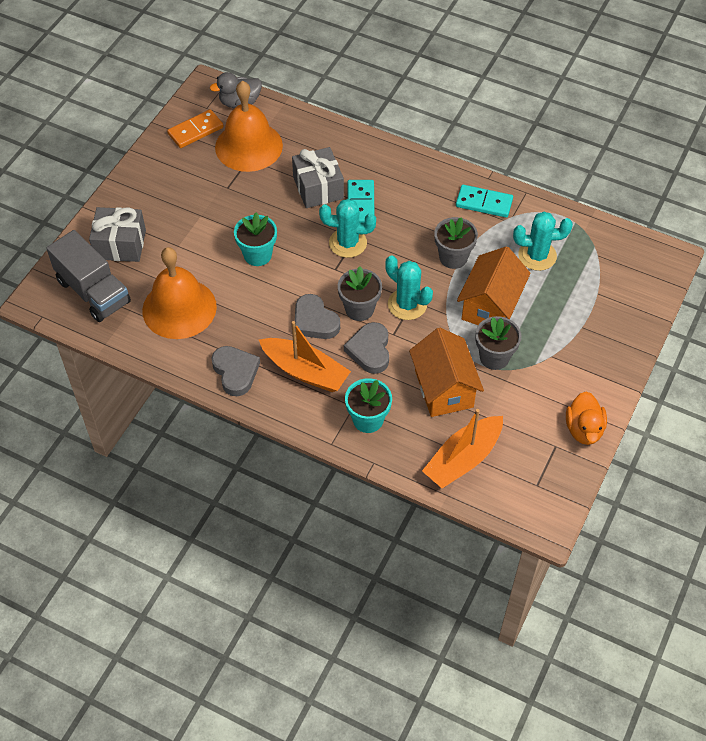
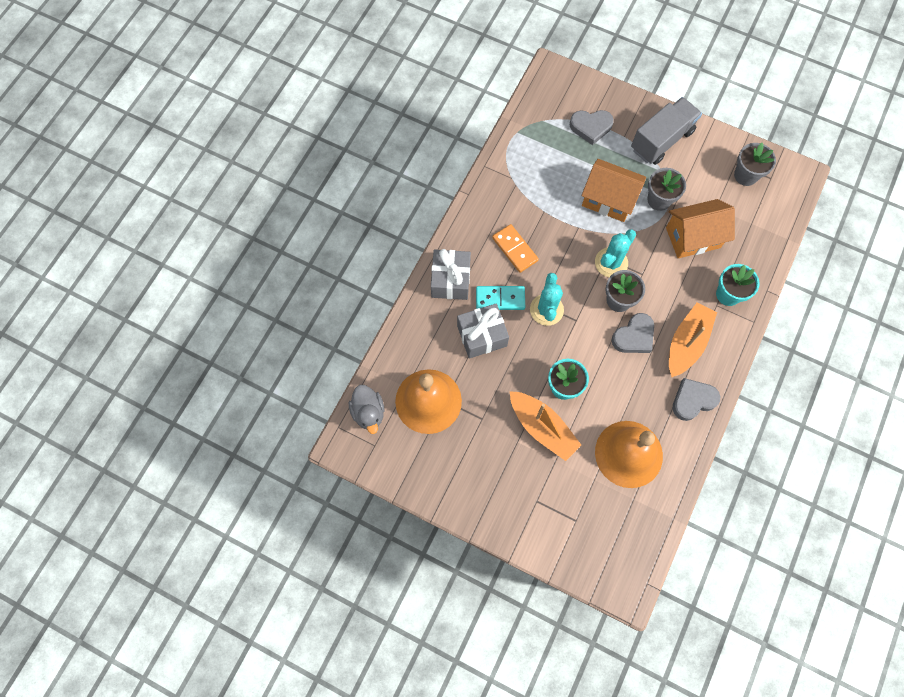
camera: 90 degrees left, 15 degrees up
(93, 292) = (615, 536): grey truck -> grey truck (661, 140)
(120, 244) = (556, 516): grey gift -> grey gift (450, 280)
(195, 131) = (407, 454): orange domino -> orange domino (514, 249)
(370, 350) = (660, 292): grey heart -> grey heart (591, 127)
(453, 257) = (559, 225): grey flower pot -> grey flower pot (745, 175)
(463, 459) = (755, 226): orange boat -> orange boat (542, 428)
(484, 203) = (497, 199): turquoise domino -> none
(537, 256) = (554, 162): turquoise cactus -> none
(584, 429) = (719, 143): orange duck -> none

